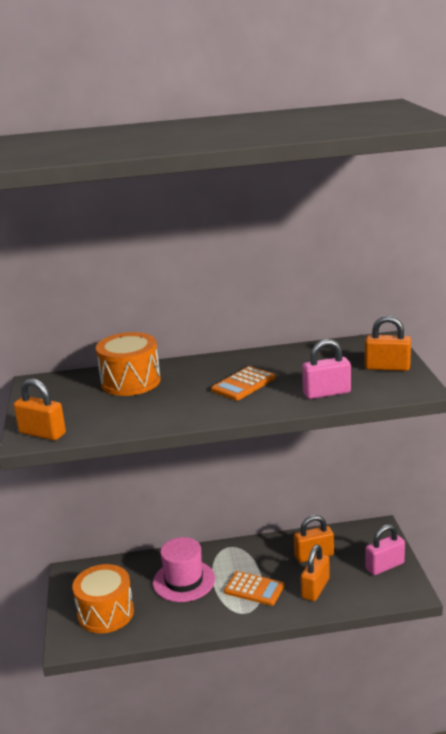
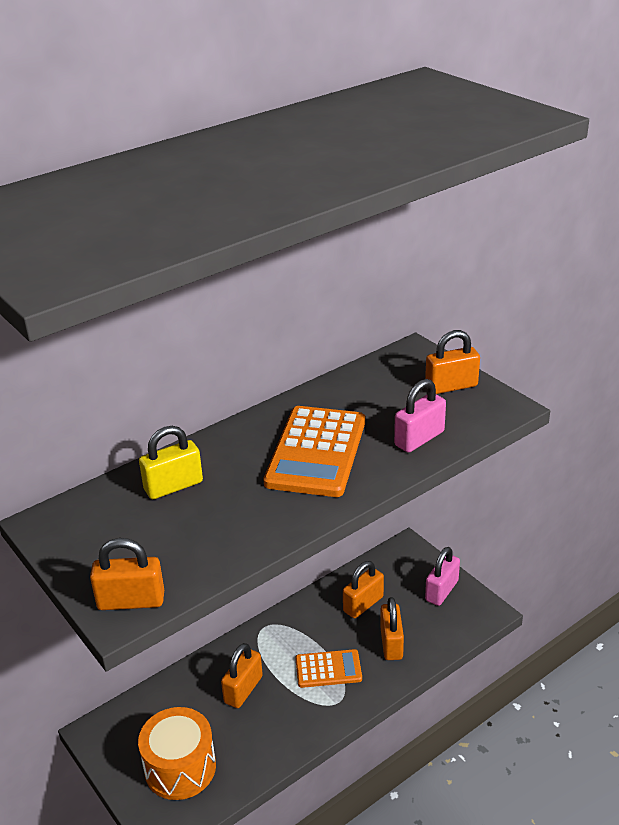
camera: 30 degrees left, 10 degrees up
(130, 382) = (173, 486): orange drum -> yellow padlock
(184, 581) = (243, 689): pink hat -> orange padlock
(243, 384) = (316, 452): orange calculator -> orange calculator, size x1.72

